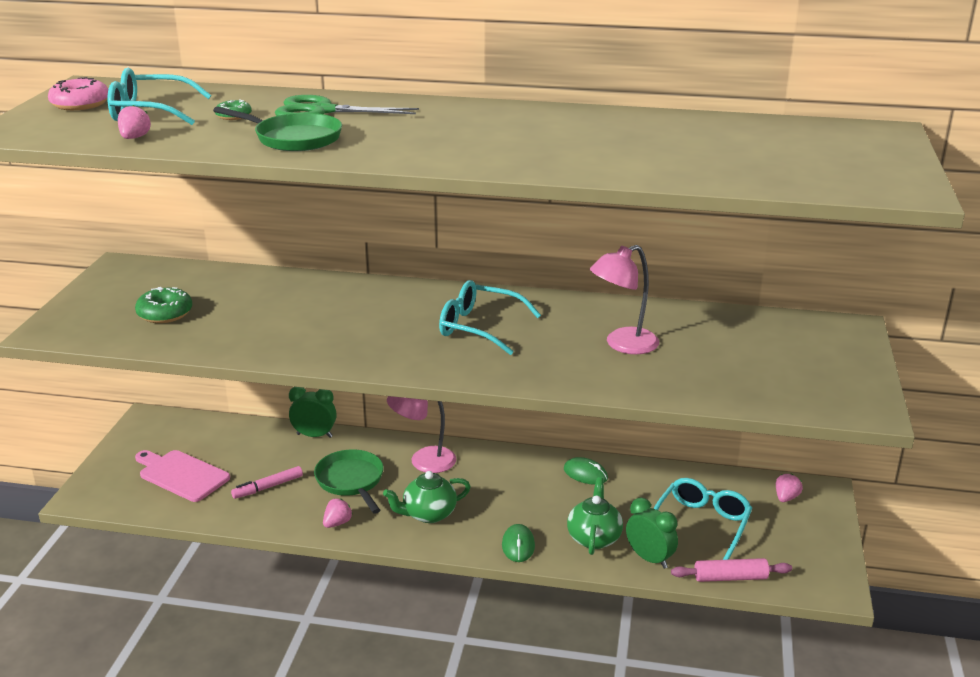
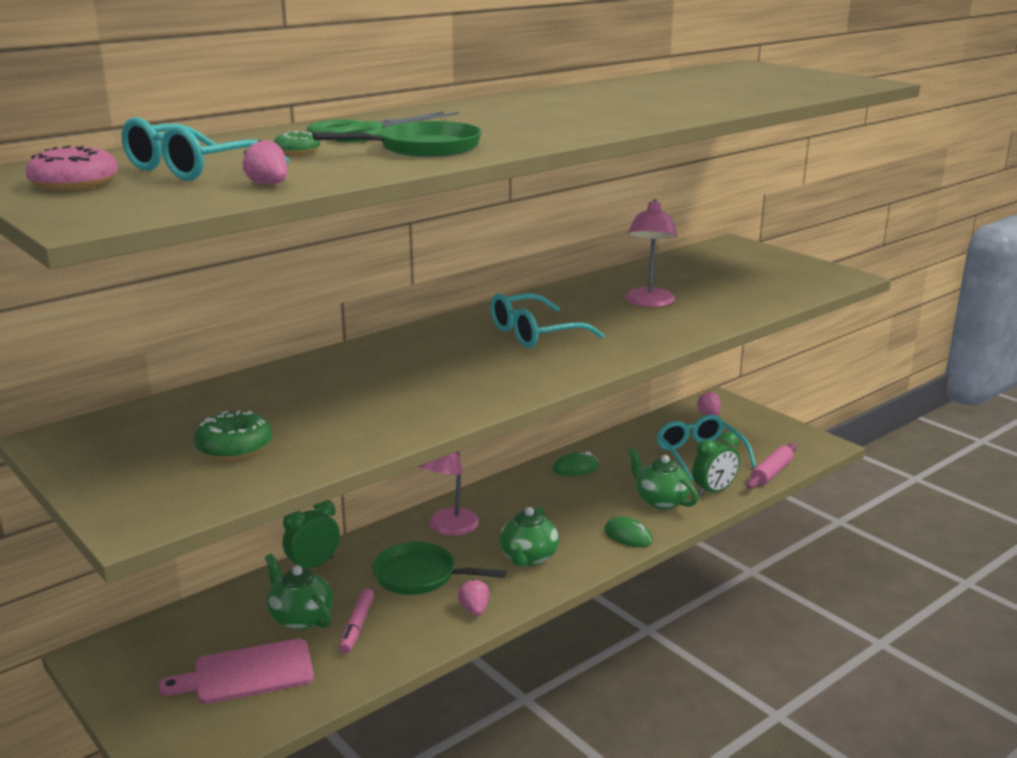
camera: 50 degrees left, 5 degrees down
(254, 462) = (300, 617): none -> green teapot
(649, 558) = (713, 491): green clock -> green clock turned 150 degrees clockwise

